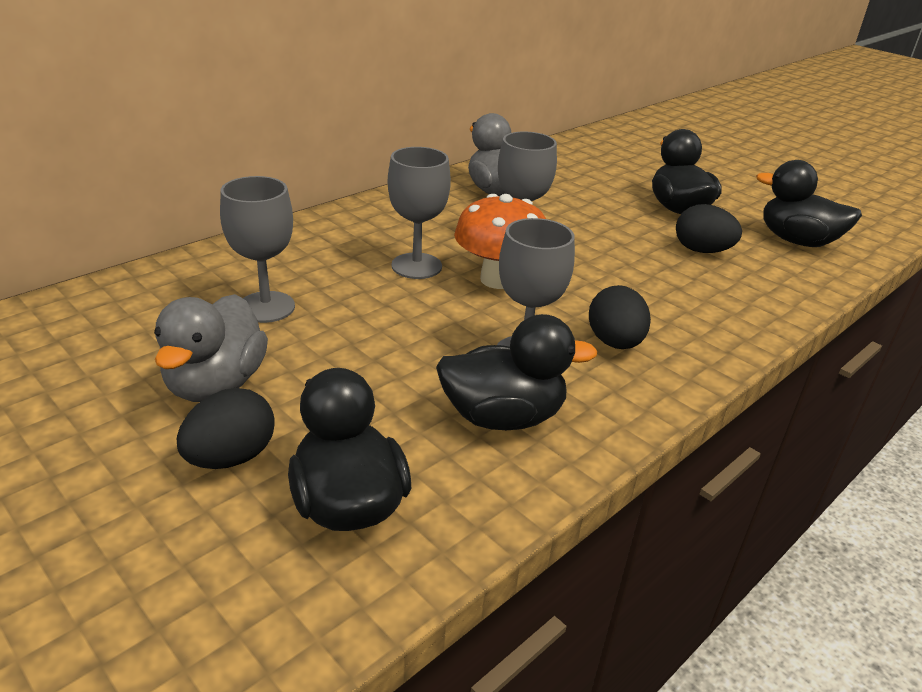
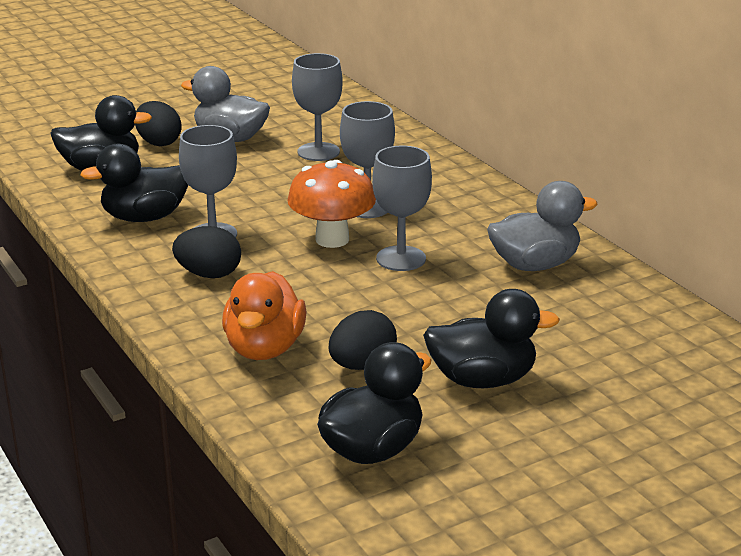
camera: 105 degrees right, 5 degrees down
(503, 417) = (145, 217): black duck -> black duck turned 60 degrees clockwise
(718, 294) = (264, 348): none -> orange duck

